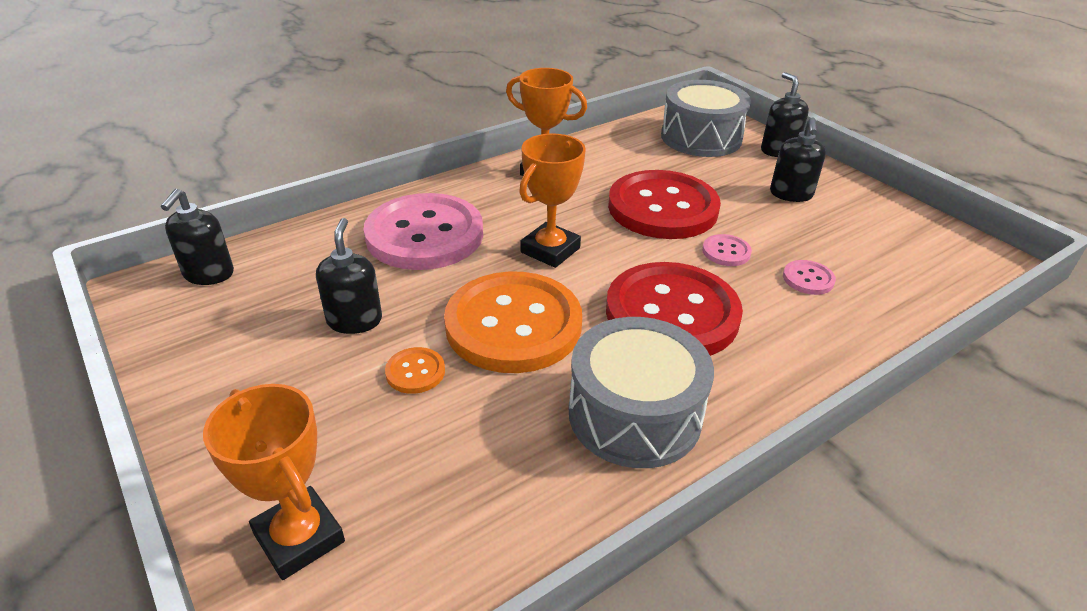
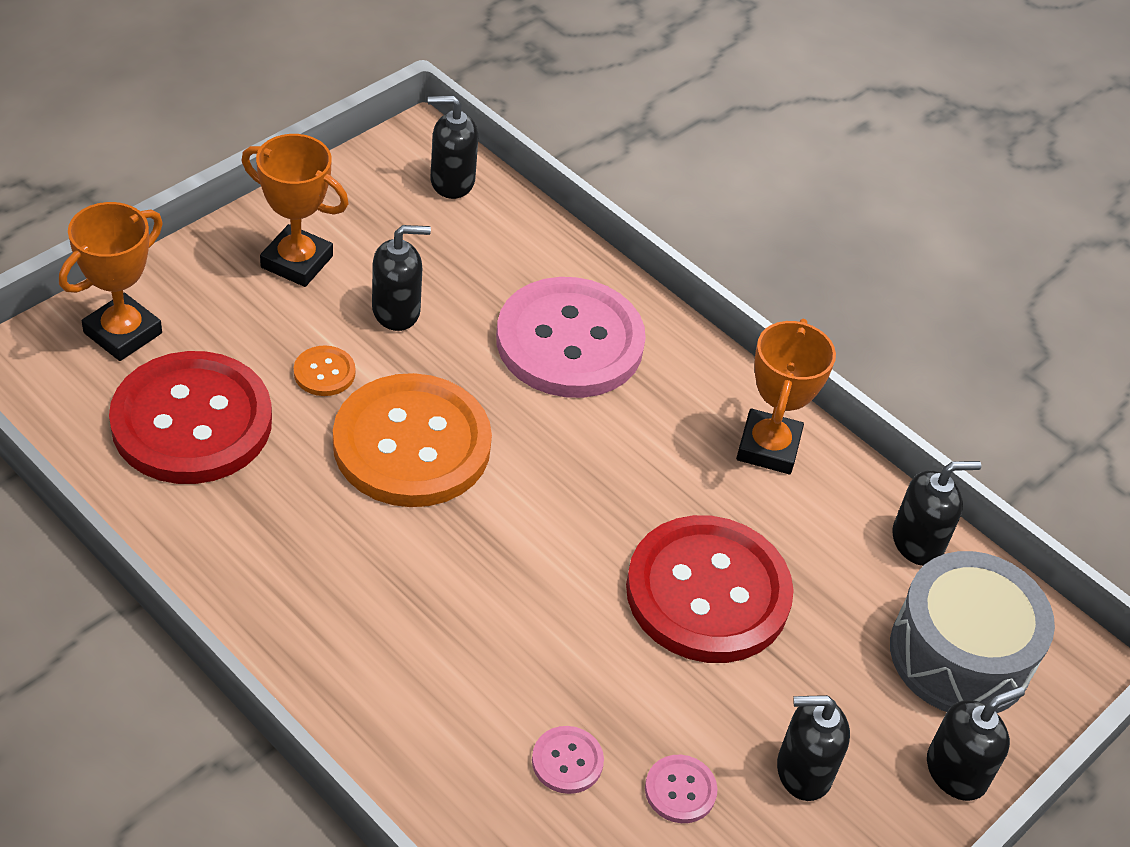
camera: 75 degrees right, 10 degrees up
(550, 250) = (567, 468): orange trophy -> orange trophy (297, 262)
(623, 137) = (918, 542): none -> black soap dispenser
(634, 414) = (283, 558): grey drum -> none
(672, 313) = (460, 596): red button -> red button (192, 422)
(726, 252) = (611, 665): pink button -> pink button (680, 790)

